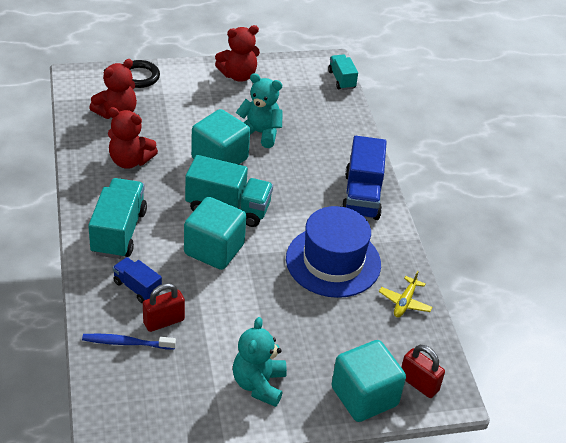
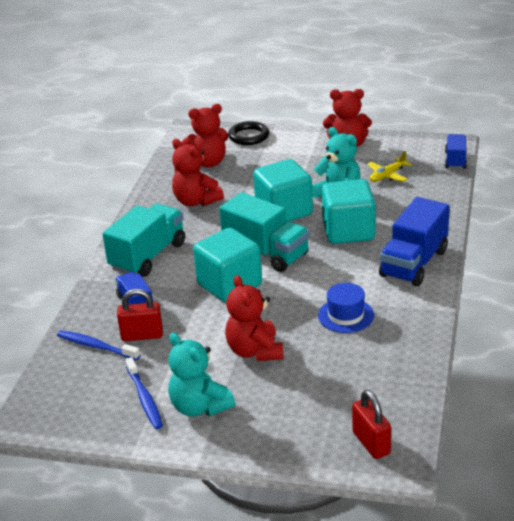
camera: 30 degrees right, 10 degrees down
(205, 388) = (144, 398): none -> blue toothbrush
(259, 384) = (199, 407): turquoise teddy bear -> turquoise teddy bear turned 75 degrees counterclockwise
(275, 315) = (255, 351): none -> red teddy bear
(333, 261) = (346, 315): blue hat -> blue hat, size x0.53
(341, 79) = (455, 160): turquoise truck -> blue truck
(364, 396) = (303, 441): turquoise cube -> turquoise cube (348, 231)
(404, 302) = (402, 365): yellow plane -> yellow plane (387, 175)

